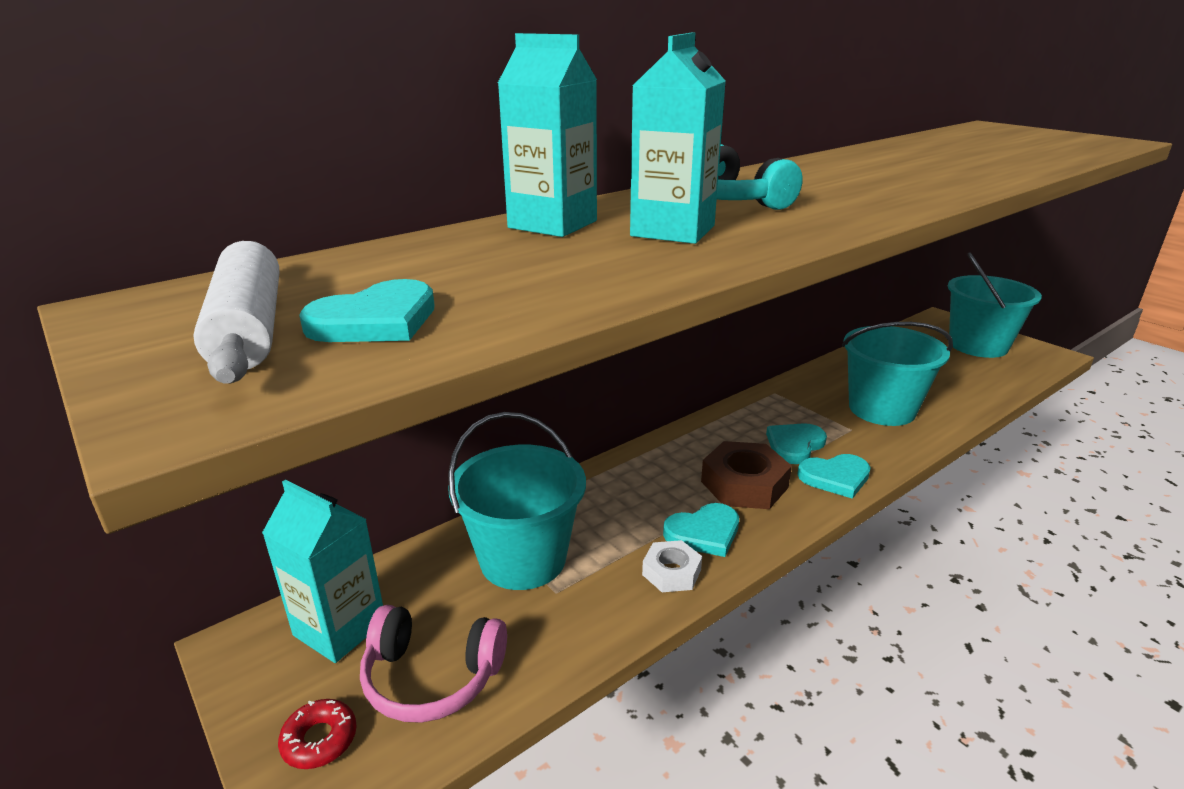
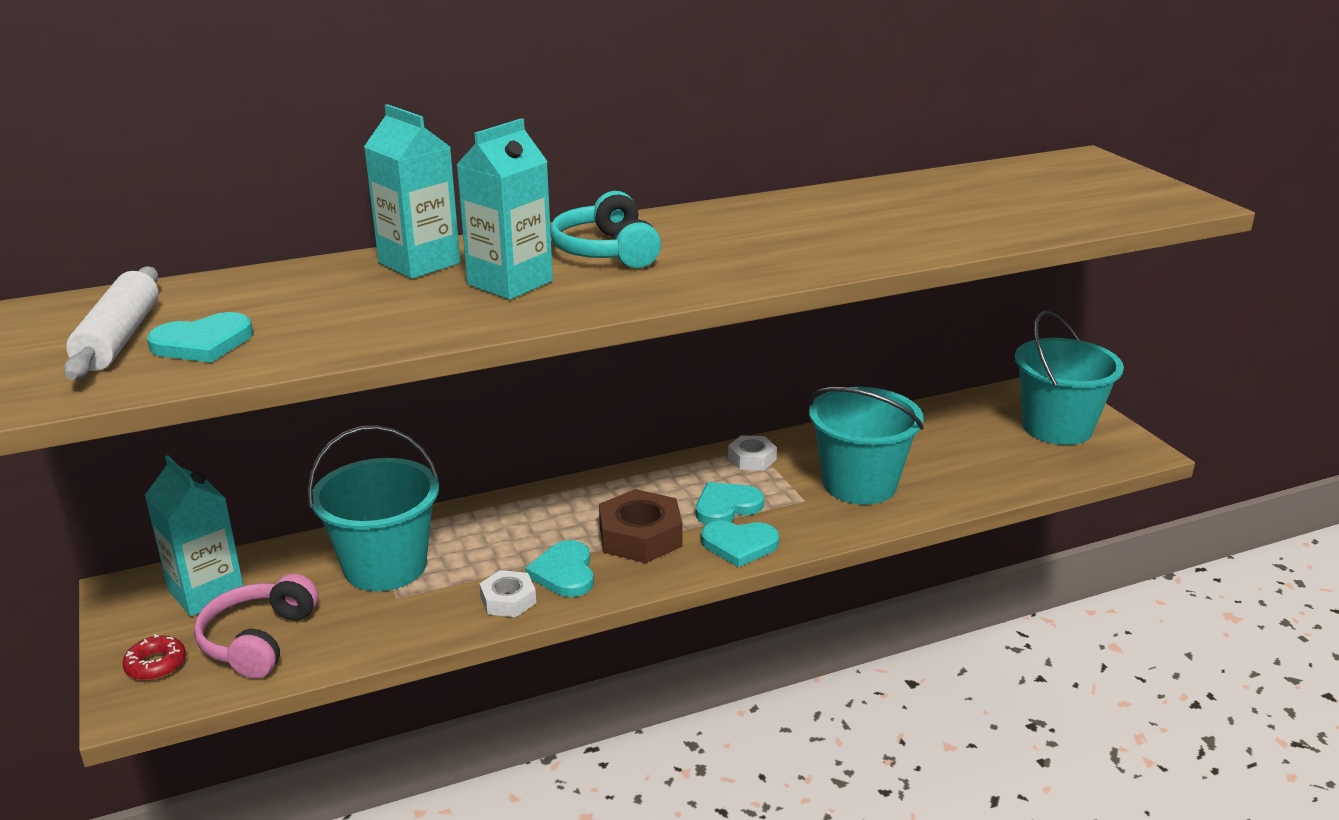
camera: 15 degrees right, 0 degrees up
(432, 677) = (258, 640): pink headphones -> pink headphones turned 75 degrees clockwise
(704, 533) = (564, 573): turquoise heart -> turquoise heart turned 90 degrees clockwise
(779, 401) = (752, 459): none -> white nut

